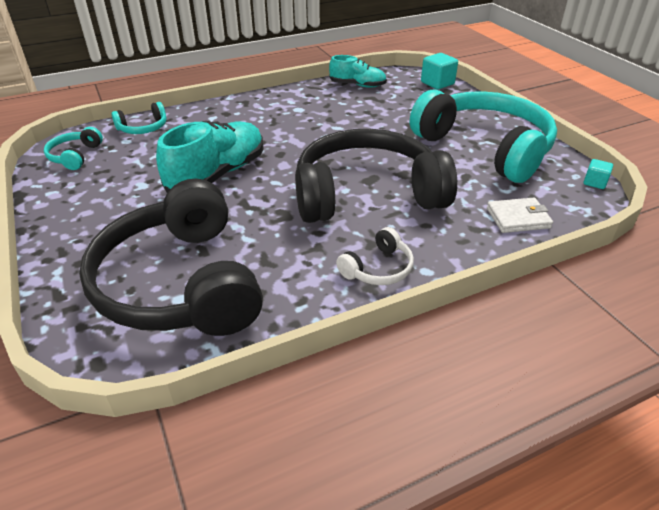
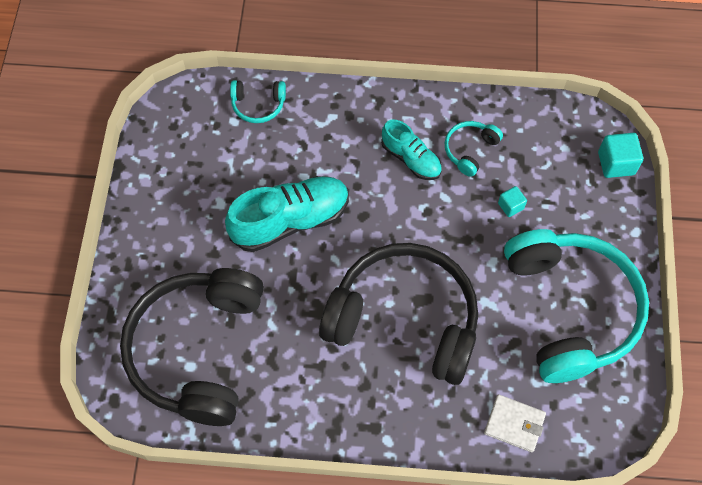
camera: 30 degrees right, 25 degrees up
(75, 156) = (181, 126): turquoise headphones -> turquoise headphones (470, 150)
(357, 85) = (520, 124): turquoise shoe -> turquoise shoe (411, 159)
(378, 268) = (352, 417): white headphones -> none
(594, 182) = (632, 418): turquoise cube -> turquoise cube (510, 206)

